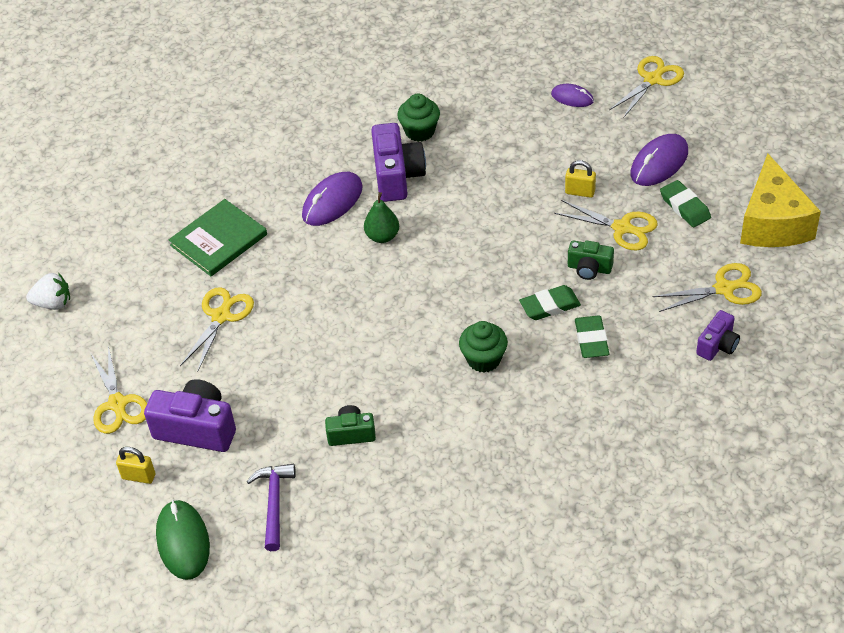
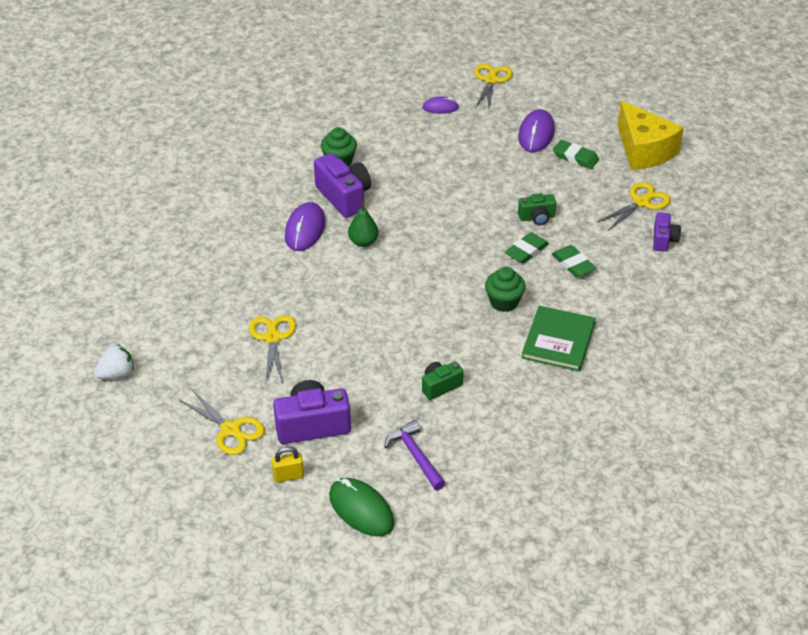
camera: 30 degrees left, 5 degrees down
(218, 240) = (229, 284): green book -> green book (558, 340)
(580, 192) = (492, 169): yellow padlock -> none
(622, 228) = (540, 184): yellow scissors -> none

